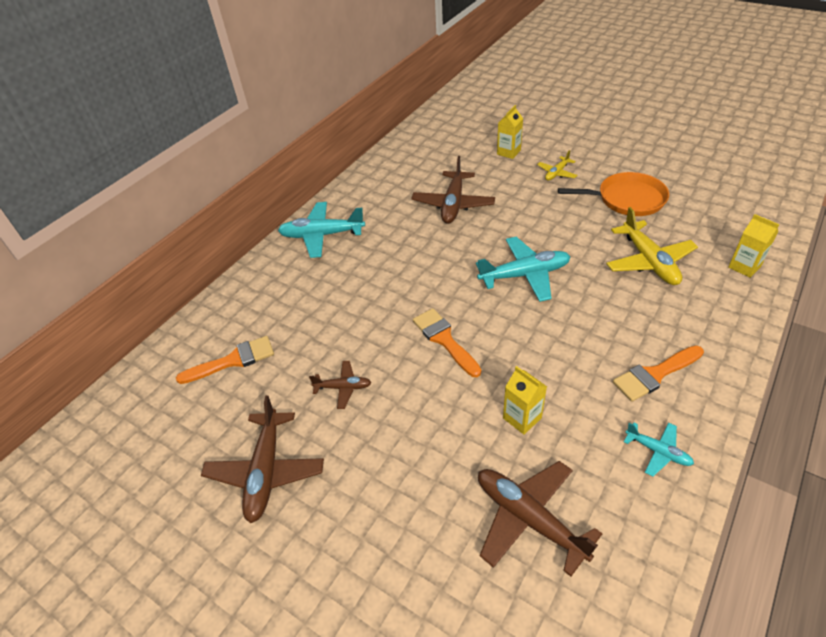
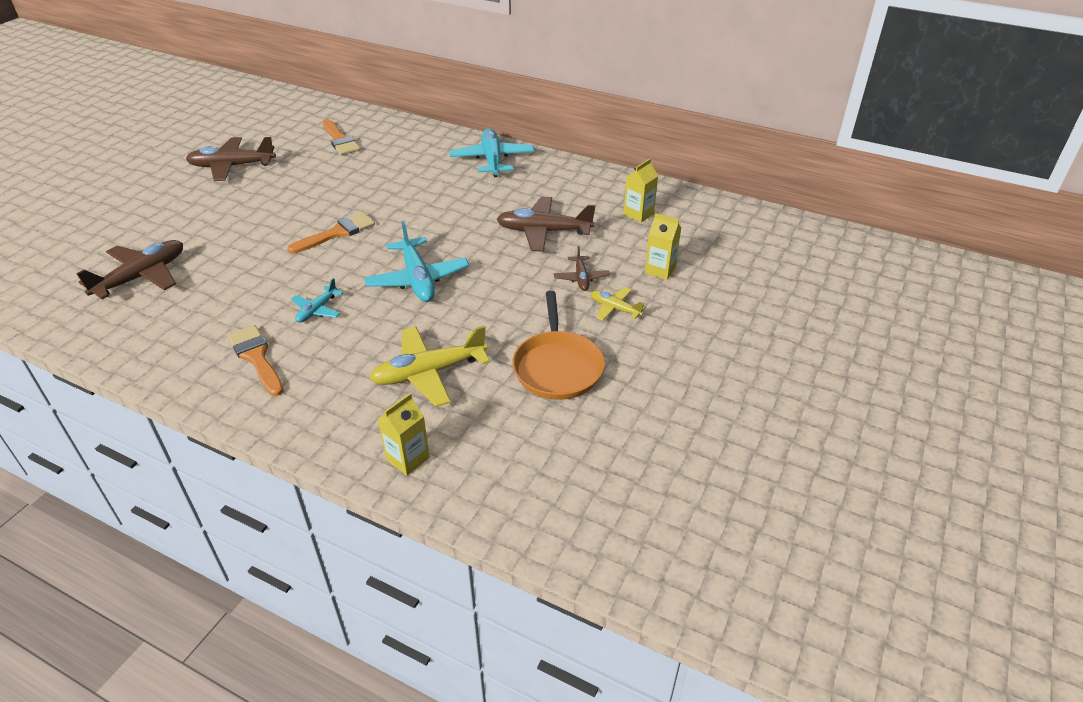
camera: 80 degrees right, 5 degrees down
(343, 387) = (297, 188): brown plane -> brown plane (581, 278)
(522, 418) = (235, 275): yellow carton -> yellow carton (638, 214)
(658, 451) = (170, 349): turquoise plane -> turquoise plane (317, 310)

